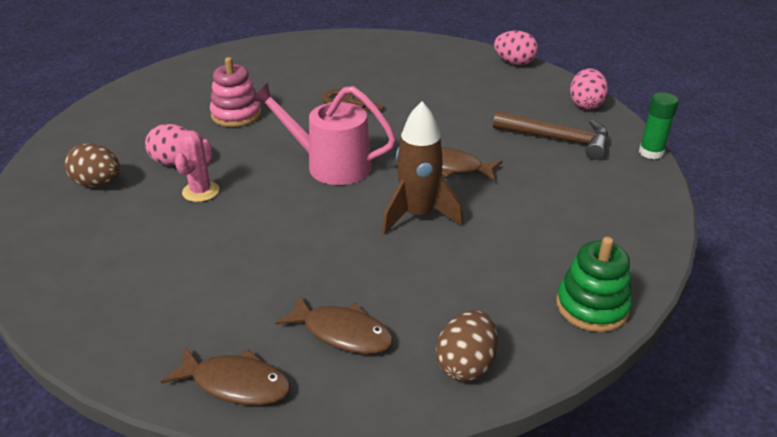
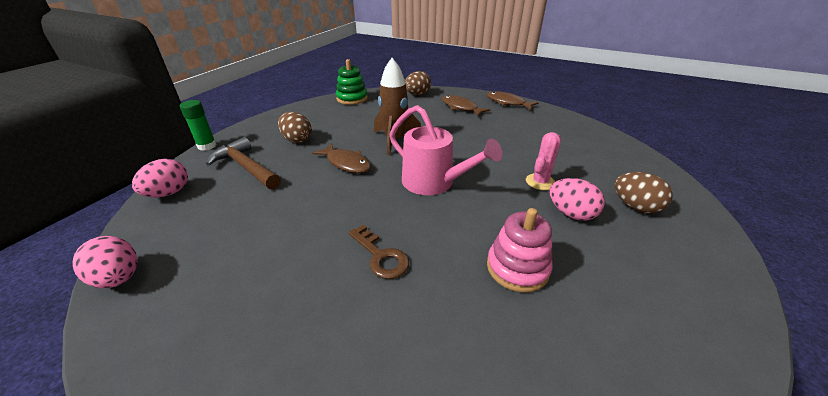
camera: 160 degrees left, 0 degrees up
(555, 185) = (297, 140): none -> brown egg

